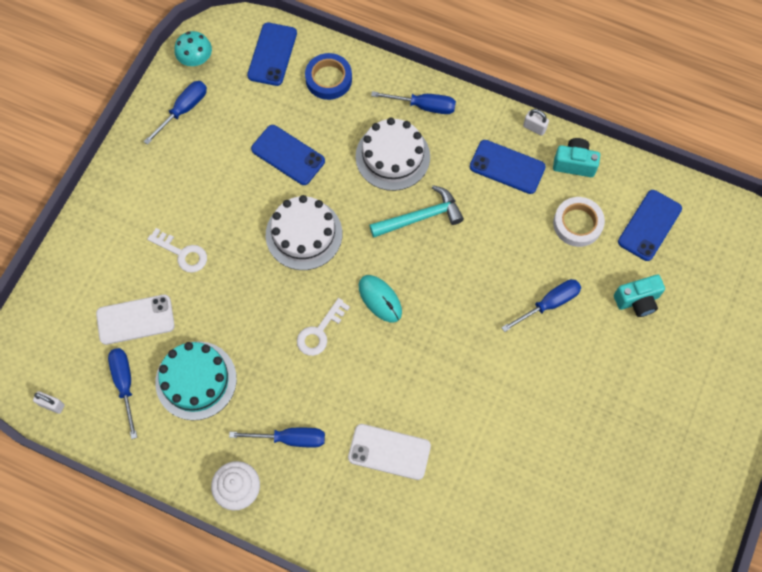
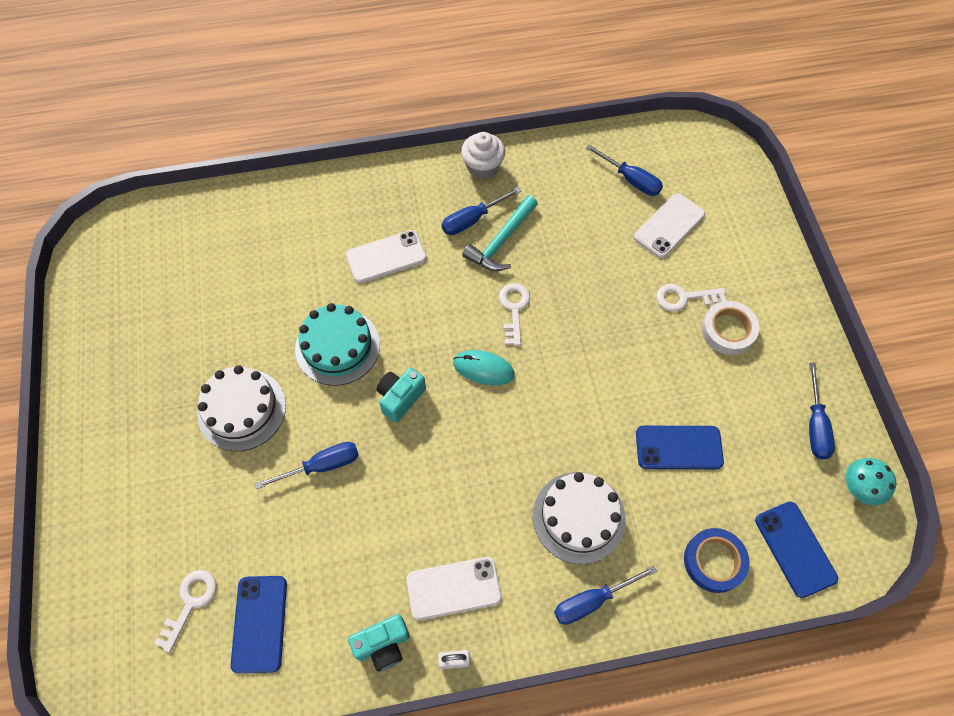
camera: 145 degrees right, 5 degrees down
(52, 405) = (668, 137): white padlock -> none
(196, 380) = (580, 214): turquoise cake -> turquoise cake (337, 346)
(304, 234) = (597, 382): white cake -> white cake (242, 409)
(421, 217) = (503, 471): turquoise hammer -> turquoise hammer (501, 241)
(507, 167) = (454, 588): blue phone -> white phone
(549, 304) = (322, 466): blue screwdriver -> blue screwdriver turned 135 degrees counterclockwise
(577, 224) = (340, 572): white tape -> white tape (728, 330)
(637, 300) = (233, 527): turquoise camera -> turquoise camera (400, 398)
(691, 267) = (190, 603): none -> white key

